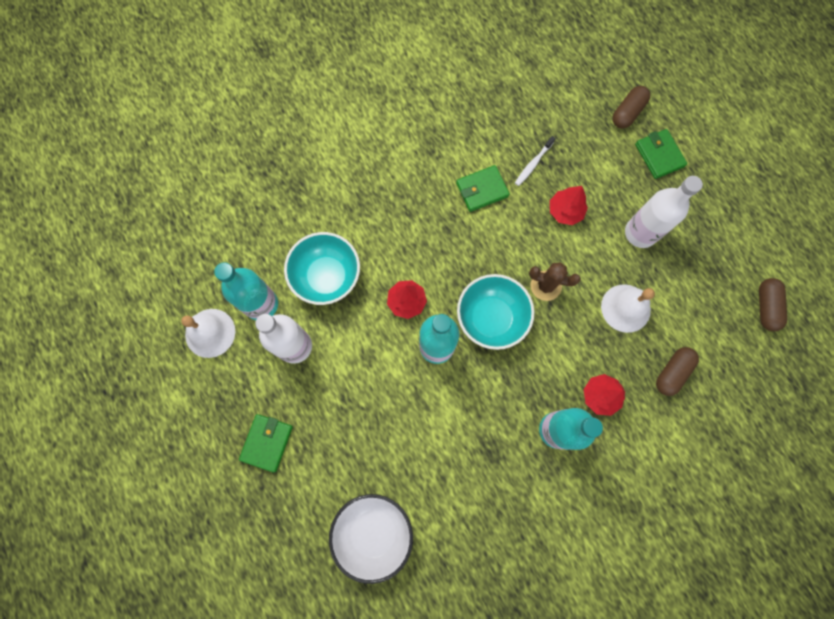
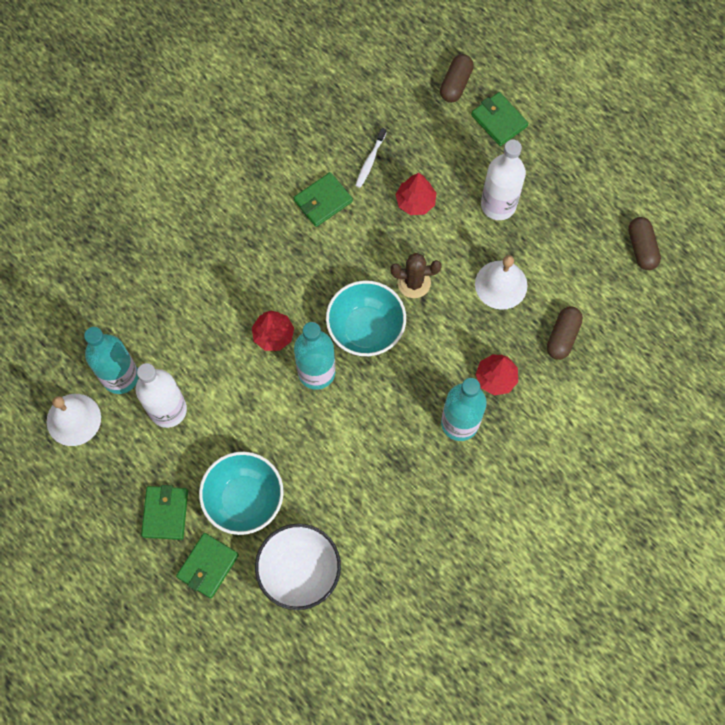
camera: 15 degrees left, 5 degrees down
(292, 503) = (208, 566): none -> green wallet
(327, 277) = (182, 331): turquoise bowl -> turquoise bowl (244, 499)

